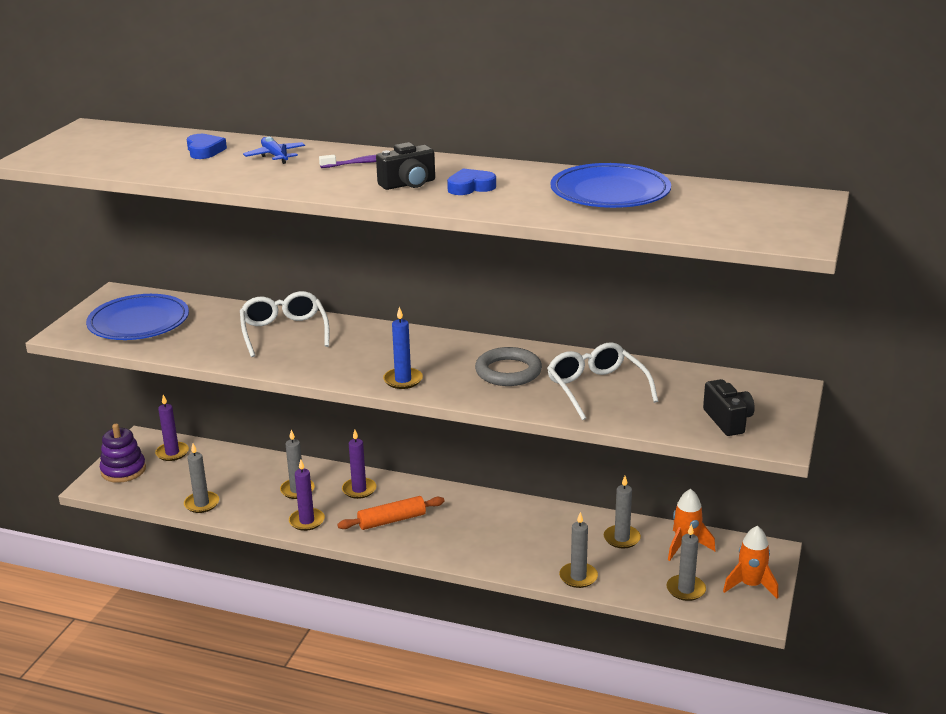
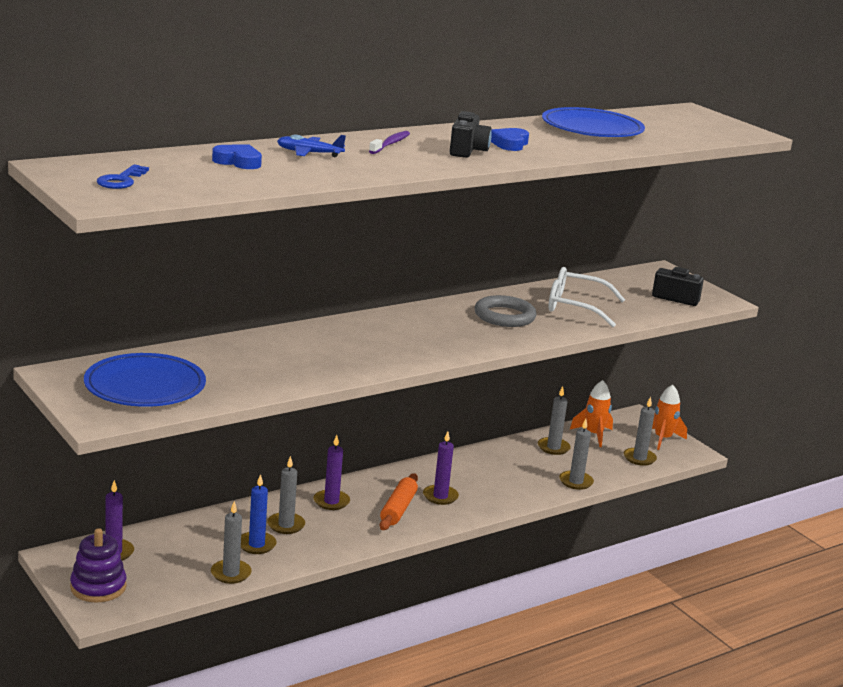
camera: 55 degrees left, 5 degrees down
(91, 146) = (121, 180): none -> blue key
(284, 332) = (290, 348): white glasses -> none
(307, 521) = (340, 541): purple candle -> purple candle (440, 496)
(403, 380) = (457, 346): blue candle -> blue candle (256, 545)

